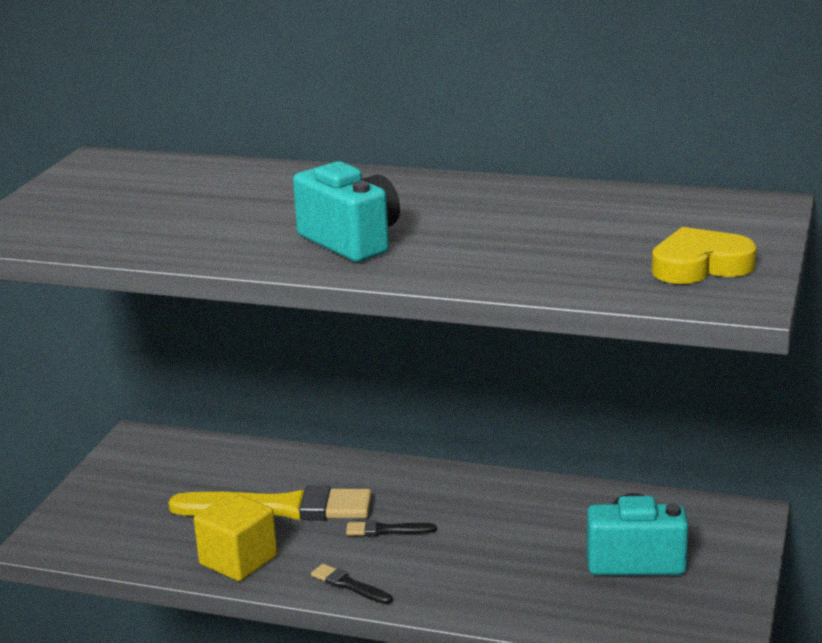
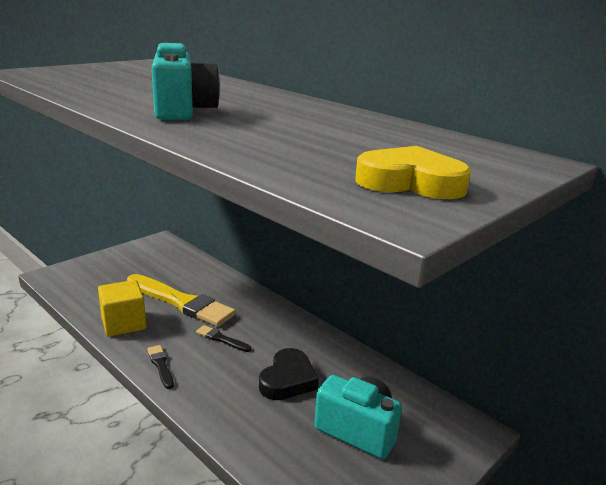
camera: 25 degrees right, 0 degrees up
(513, 542) = (288, 380): none -> black heart

